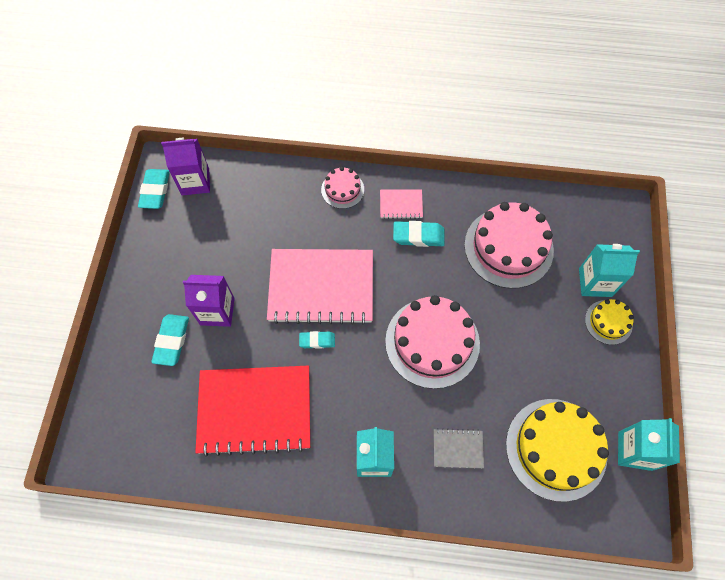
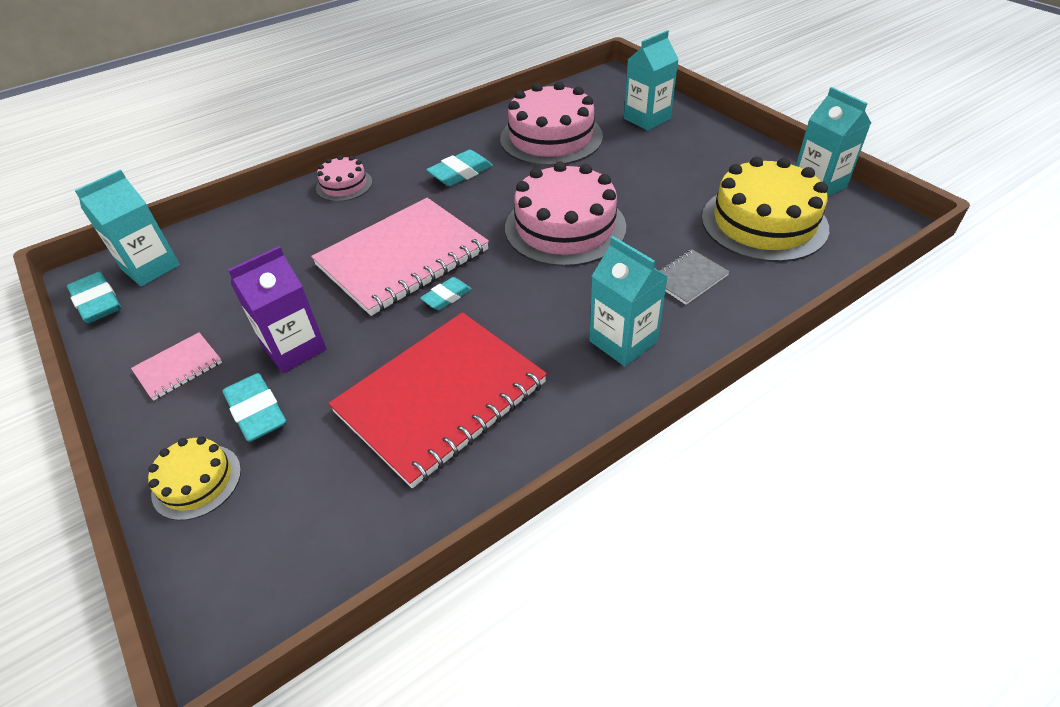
camera: 40 degrees left, 20 degrees down
(195, 182) = (151, 267): purple carton -> turquoise carton
(401, 204) = (418, 164): pink notebook -> pink notebook (178, 367)
(608, 322) = (689, 132): yellow cake -> yellow cake (197, 481)

